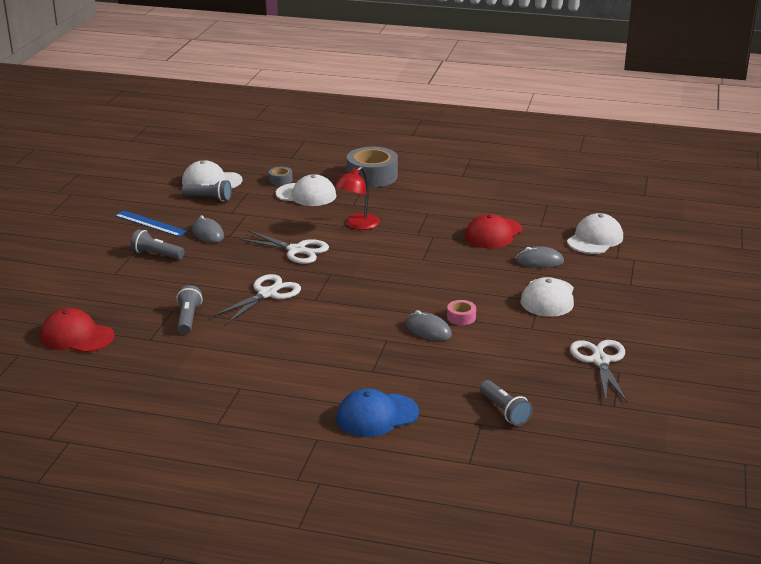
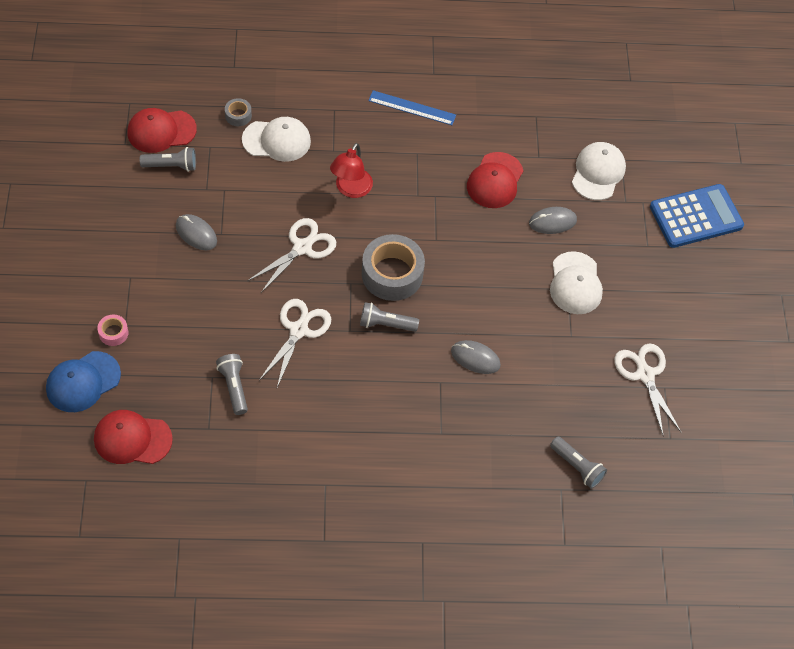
camera: 20 degrees left, 30 degrees up
(150, 223) = (126, 226): blue ruler -> blue ruler (412, 108)
(156, 254) = (156, 282): grey flashlight -> grey flashlight (386, 324)
(211, 181) = (161, 131): white cap -> red cap
(296, 250) = (302, 248): white scissors -> white scissors turned 60 degrees counterclockwise
(372, 176) = (336, 91): grey tape -> grey tape (392, 274)
(377, 415) = (466, 498): blue cap -> blue cap (83, 382)
(461, 317) = (501, 332): pink tape -> pink tape (113, 333)
(685, 273) = (696, 216): none -> blue calculator

